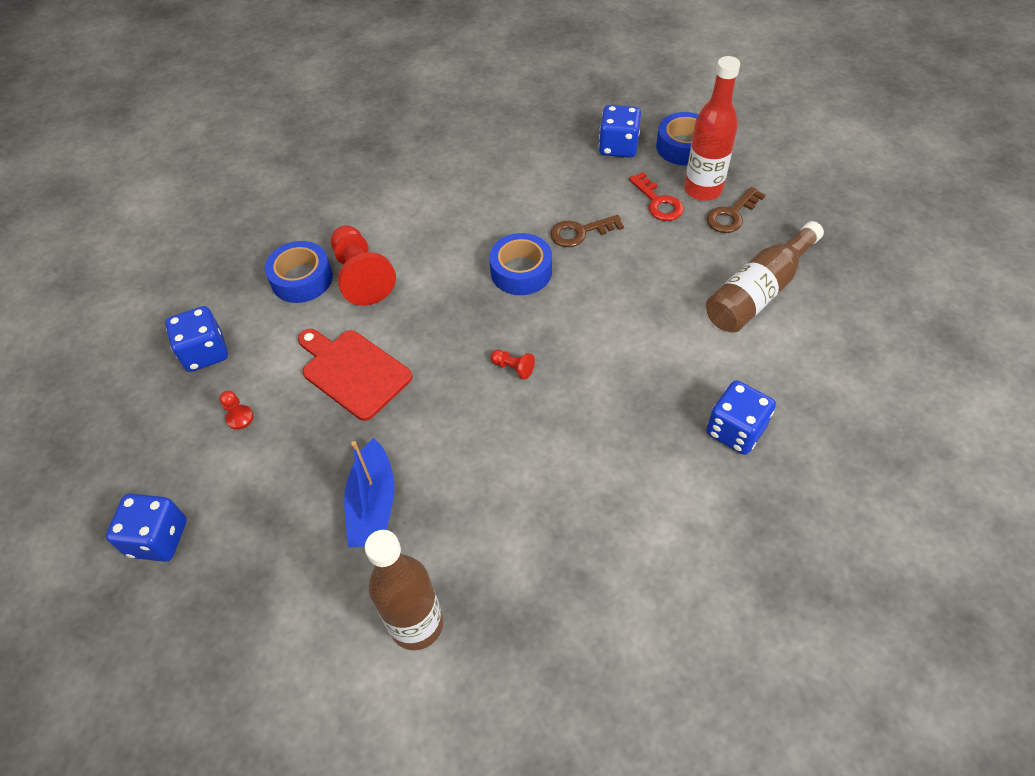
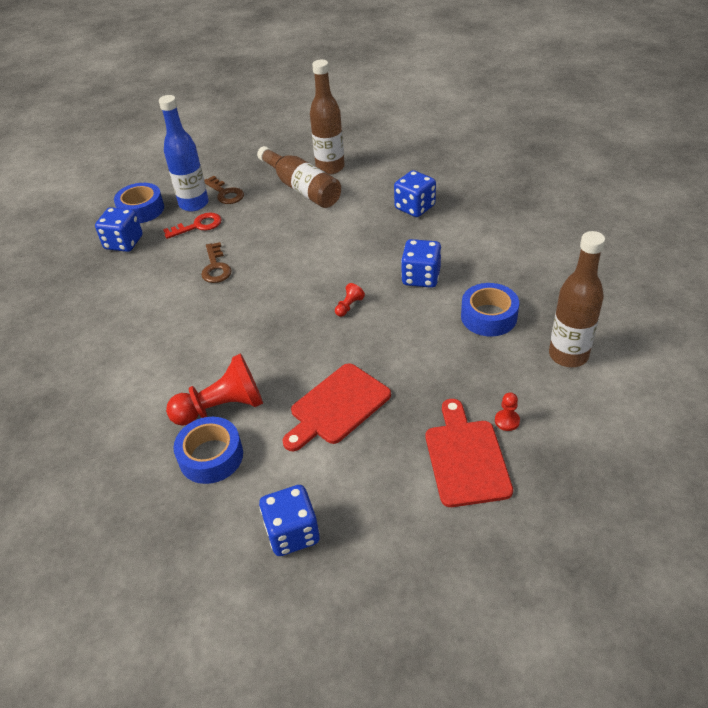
camera: 85 degrees left, 10 degrees down
(158, 538) = (511, 538): blue dice -> blue dice (421, 277)
(240, 418) = (379, 489): red pawn -> red pawn (507, 421)
(266, 496) = (466, 458): none -> red cutting board
(373, 505) = (472, 385): blue boat -> none
(521, 271) = (248, 301): blue tape -> blue tape (489, 316)
(703, 190) = (194, 204): red bottle -> blue bottle
(819, 318) = (330, 168): none -> brown bottle

